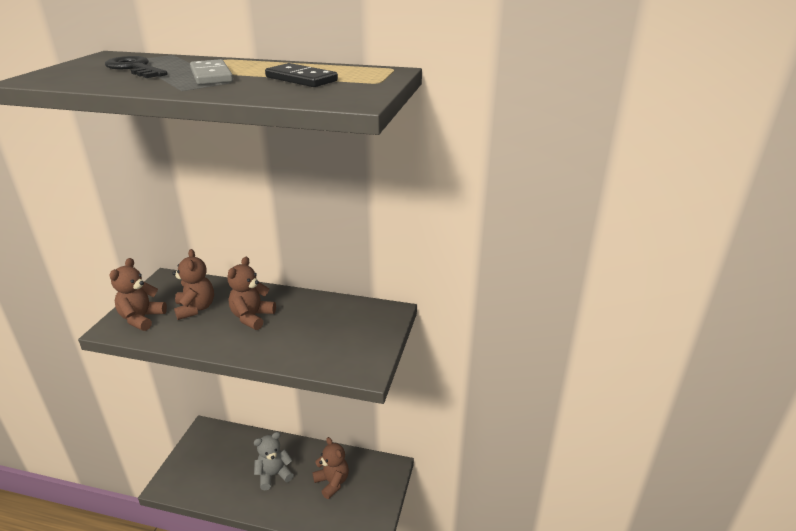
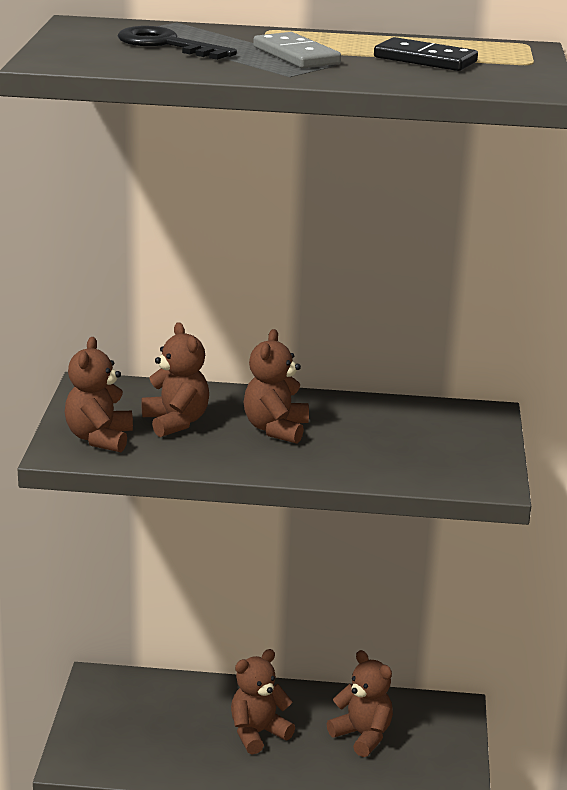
camera: 10 degrees left, 5 degrees down
(274, 475) = (257, 733): grey teddy bear -> brown teddy bear

